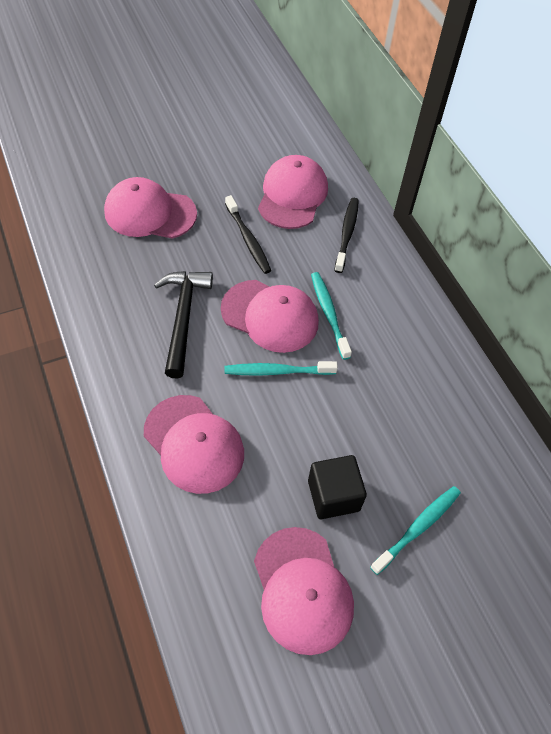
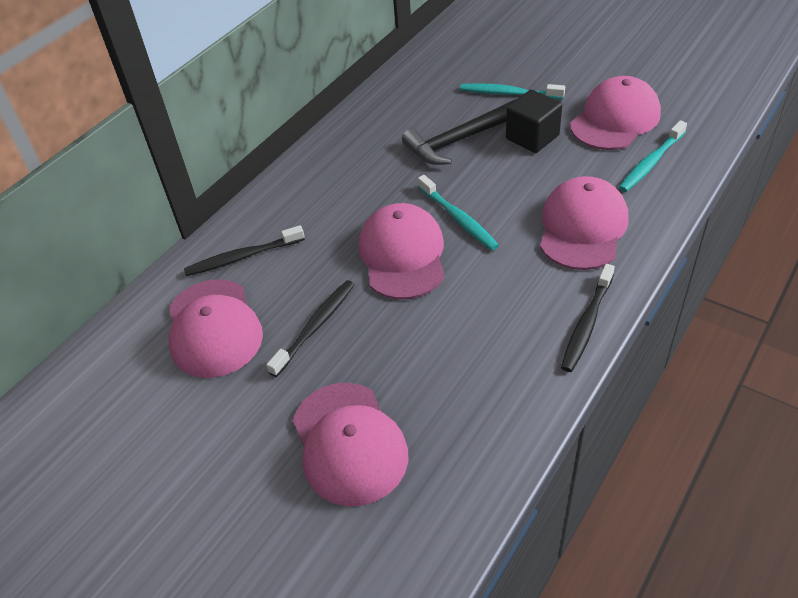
camera: 115 degrees left, 10 degrees down
(110, 374) = (586, 324): none -> black toothbrush
(183, 318) = (468, 314): black hammer -> black hammer (459, 140)
(292, 195) = (213, 328): pink cap -> pink cap turned 90 degrees counterclockwise
(329, 314) = (361, 219): turquoise toothbrush -> turquoise toothbrush (651, 162)

